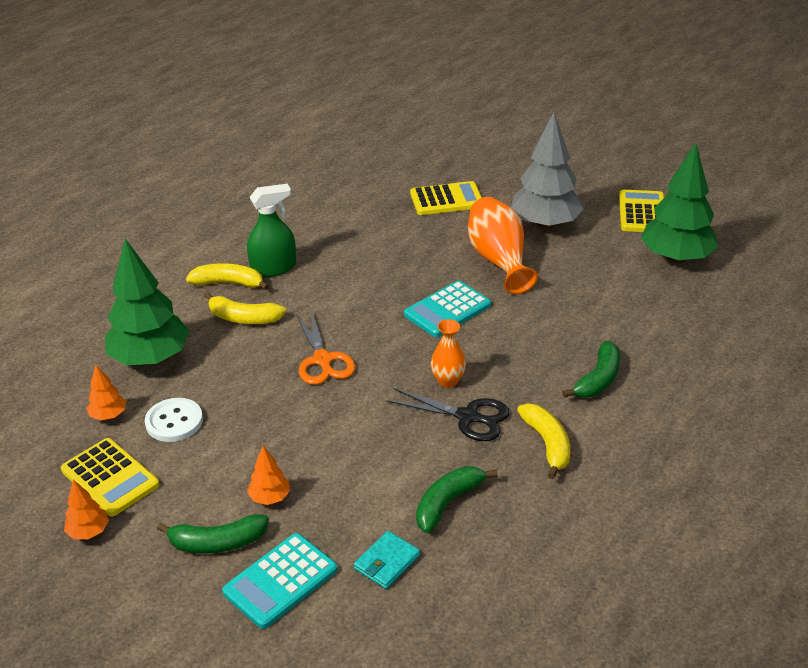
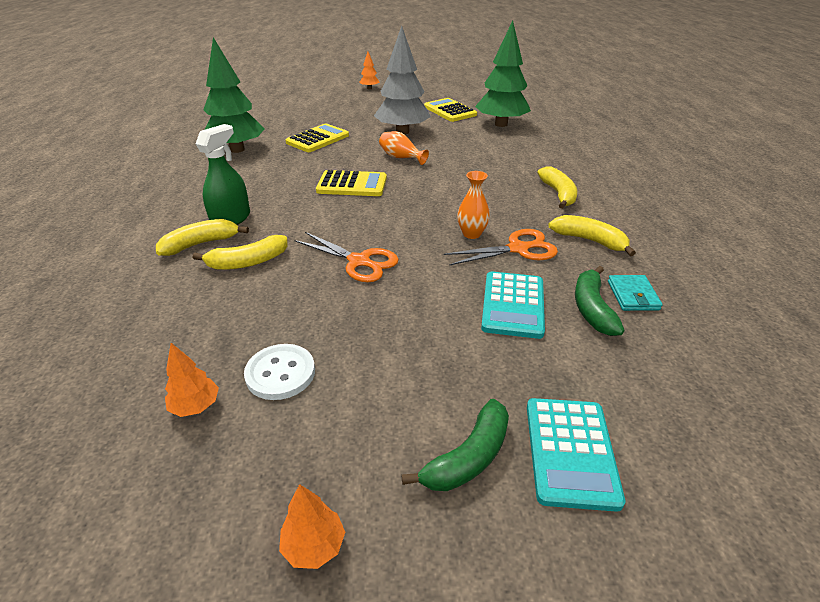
camera: 40 degrees left, 0 degrees up
(110, 478) = (271, 468): yellow calculator -> yellow calculator (352, 185)
(150, 358) = (187, 332): green tree -> green tree (237, 150)
(270, 498) = (459, 385): orange tree -> orange tree (369, 88)
(387, 562) = (621, 377): turquoise wallet -> turquoise wallet (633, 295)
(447, 310) = (408, 195): turquoise calculator -> turquoise calculator (513, 305)
(467, 417) = (518, 249): black scissors -> orange scissors
(498, 260) = (401, 158): orange vase -> orange vase, size x0.56
(598, 379) = (558, 194): green banana -> yellow banana

